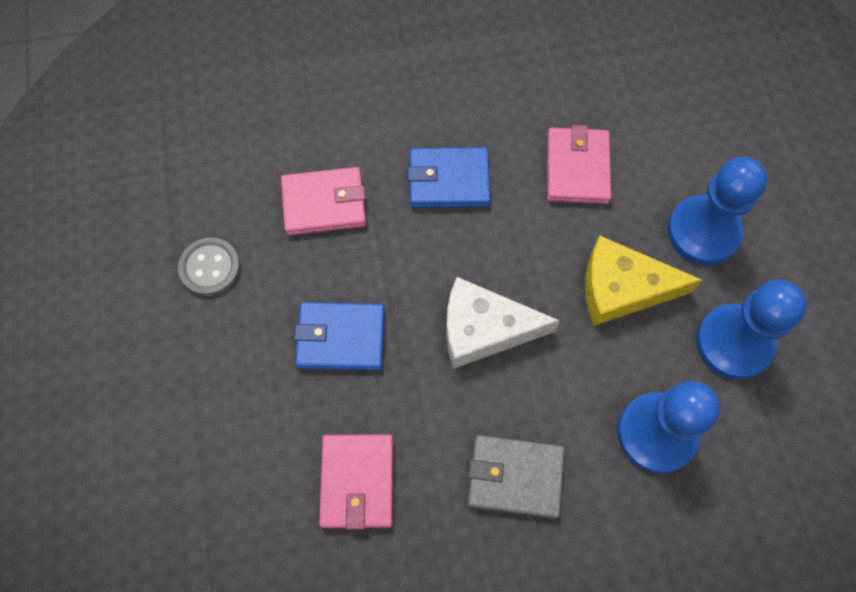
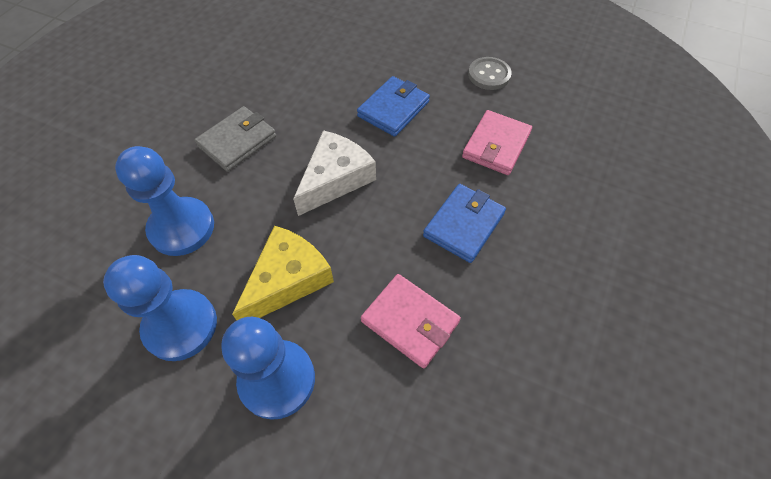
camera: 125 degrees right, 10 degrees down
(357, 481) = (306, 77): pink wallet -> none

